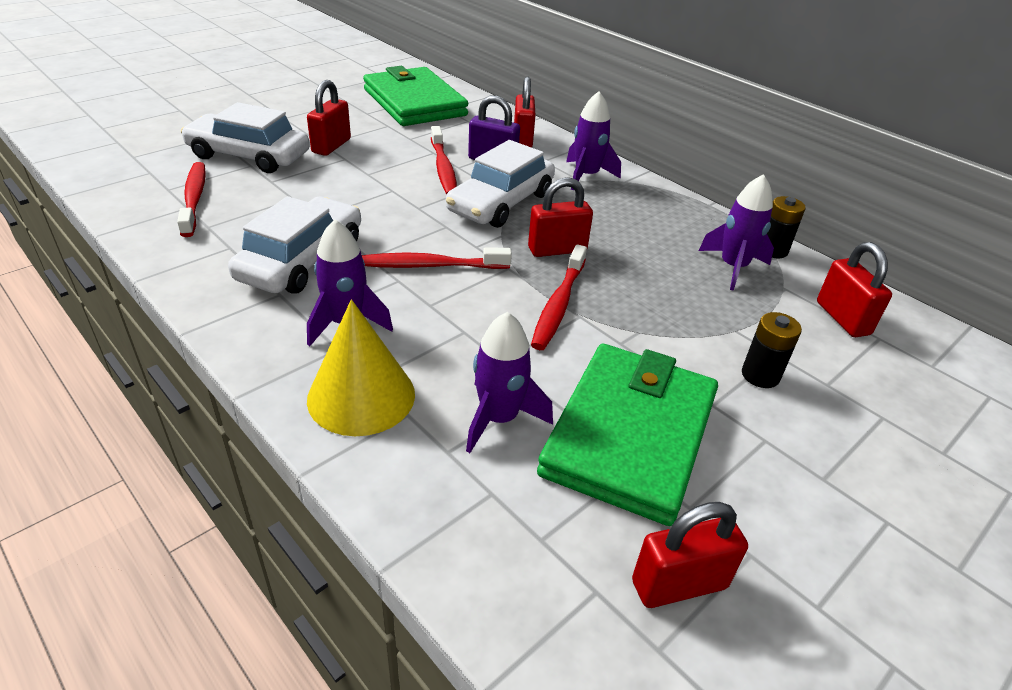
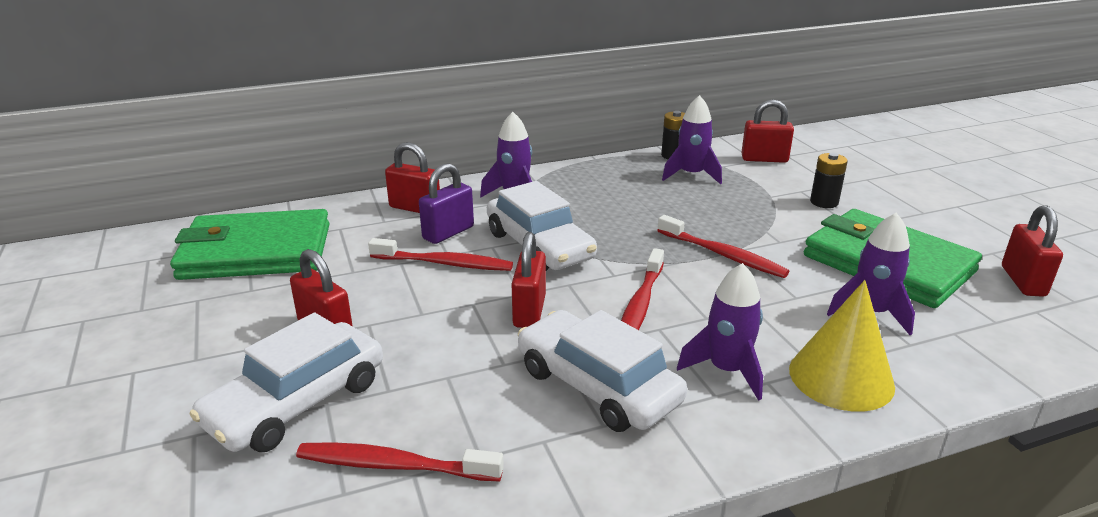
camera: 65 degrees left, 10 degrees down
(557, 250) = (637, 237): red padlock -> red padlock (529, 311)

